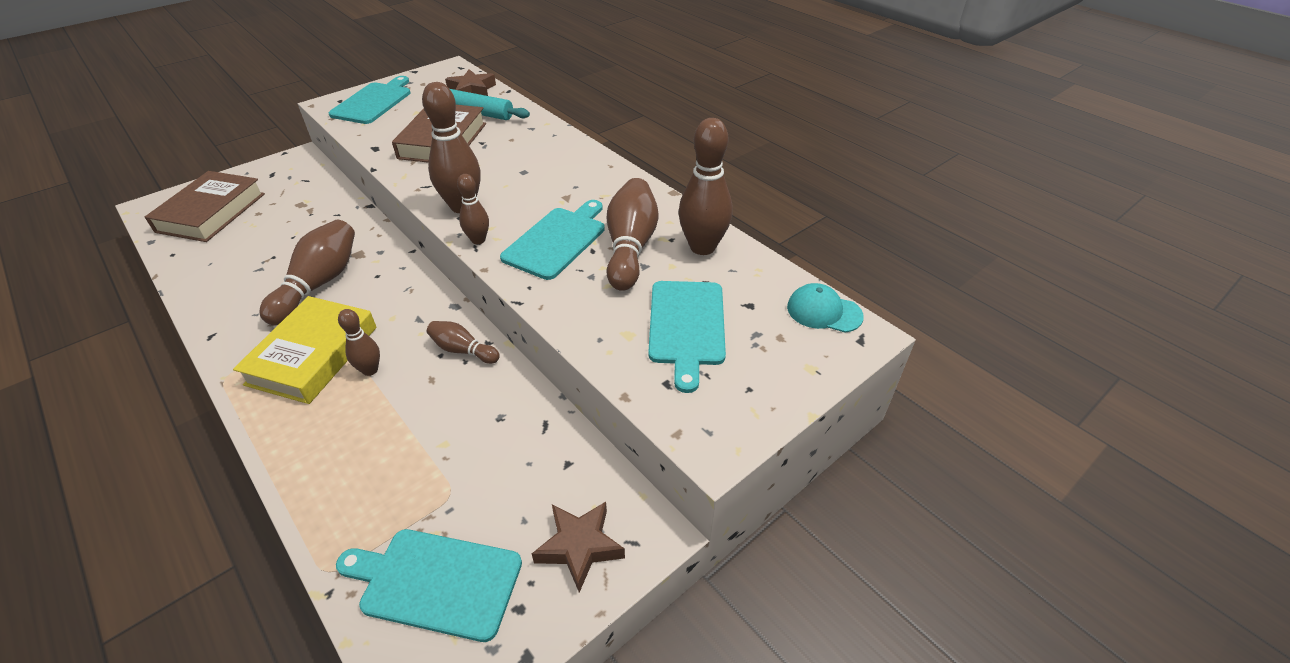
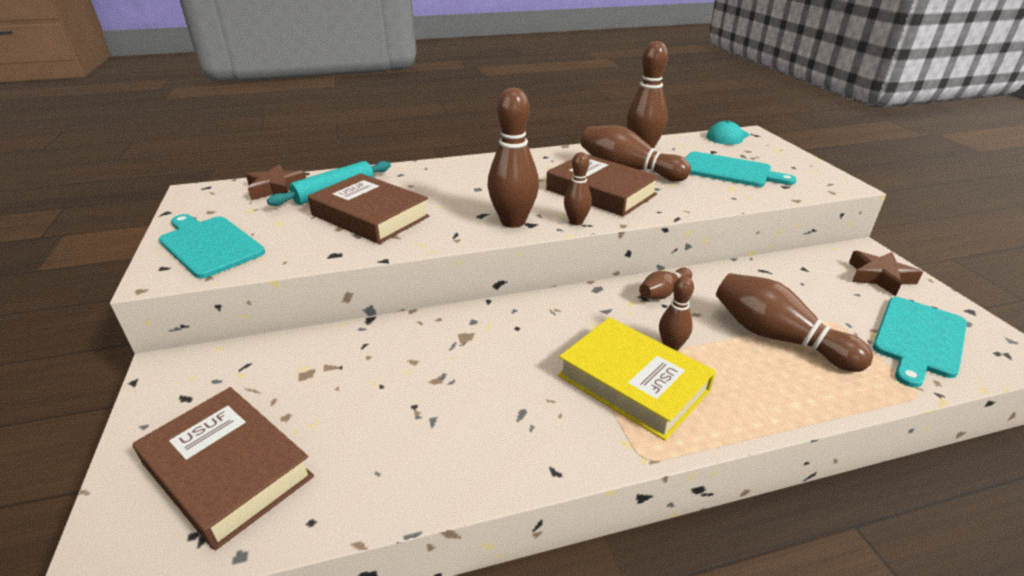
camera: 65 degrees left, 10 degrees down
(319, 284) = (504, 370): brown bowling pin -> brown bowling pin (777, 338)
(557, 240) = (601, 192): turquoise cutting board -> brown book

